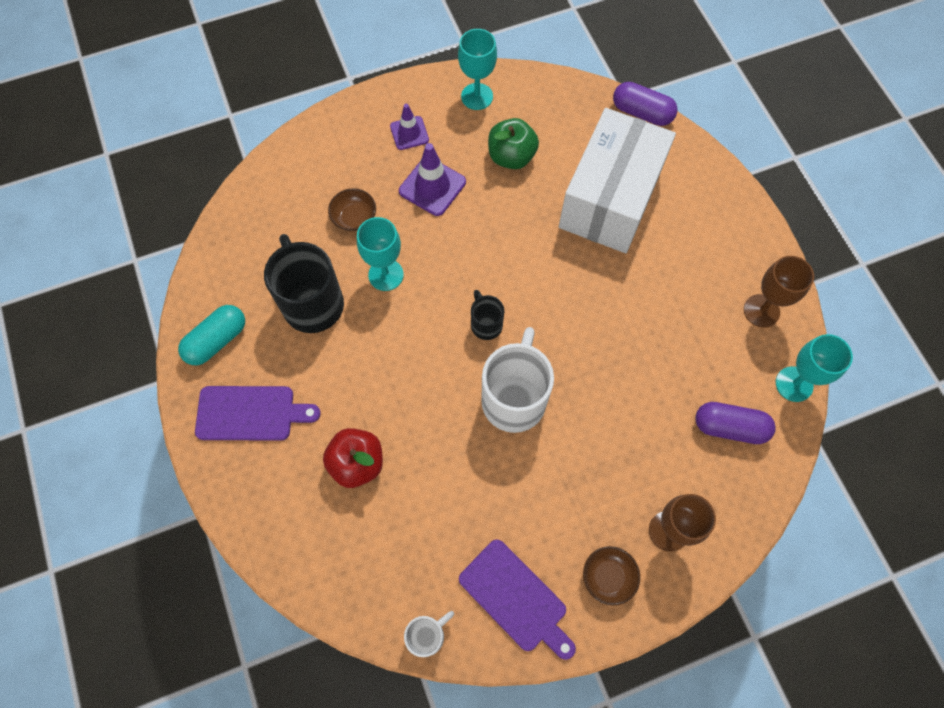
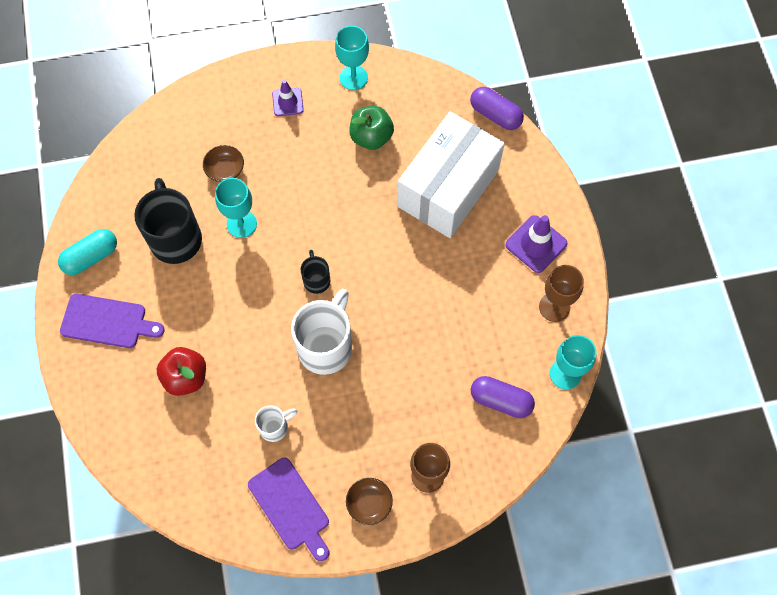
camera: 10 degrees right, 0 degrees up
(427, 635) = (214, 522): white mug -> white mug (275, 427)
(432, 186) = (297, 153): purple traffic cone -> purple traffic cone (536, 244)

